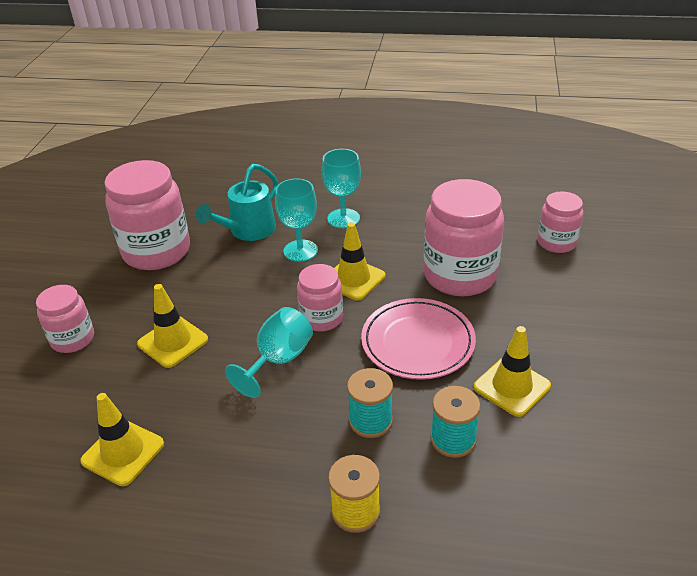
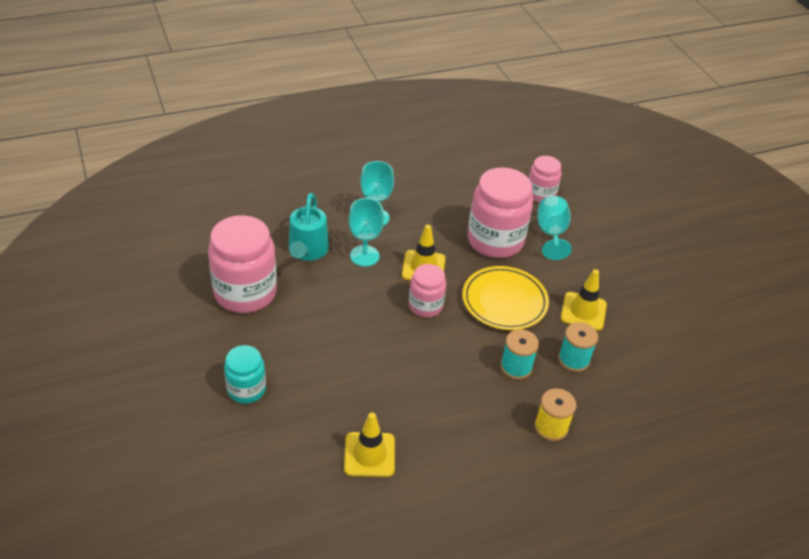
camera: 35 degrees left, 5 degrees up
(73, 339) = (246, 389): pink jar -> turquoise jar
(173, 342) = (330, 362): yellow traffic cone -> none
(278, 360) = (421, 348): turquoise goblet -> turquoise goblet (551, 234)
(418, 342) = (504, 301): pink plate -> yellow plate

